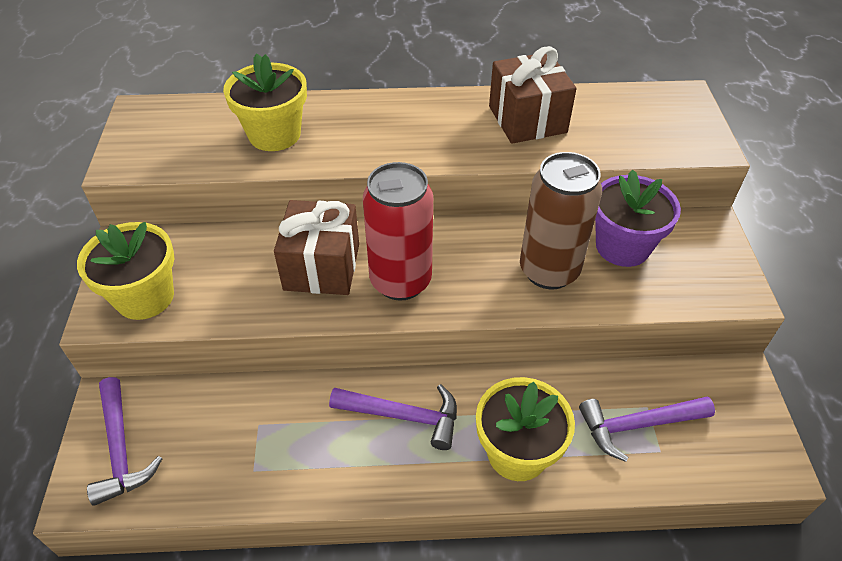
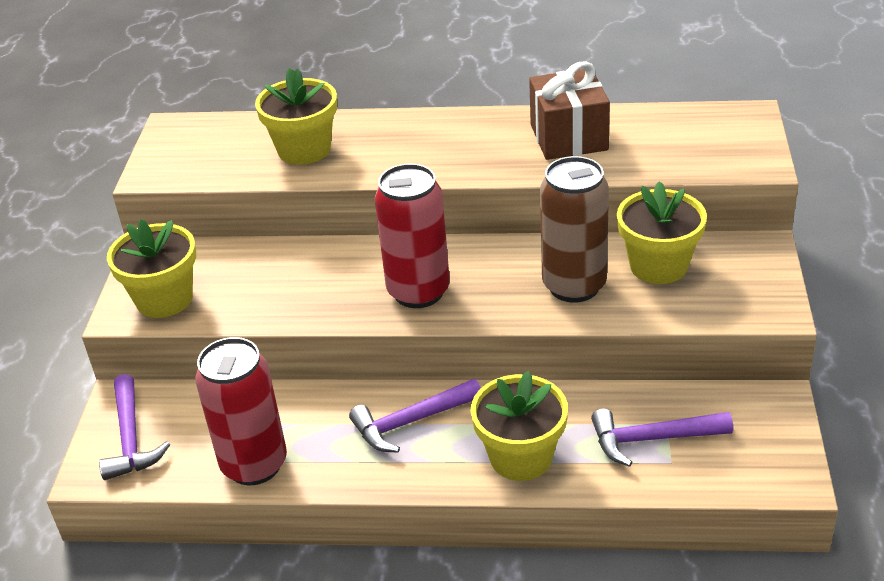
camera: 10 degrees right, 10 degrees down
(252, 475) = (254, 465): none -> red can
(322, 267) = (340, 277): brown gift -> none
(404, 416) = (411, 422): purple hammer -> purple hammer turned 135 degrees clockwise
(622, 246) = (658, 266): purple flower pot -> yellow flower pot

